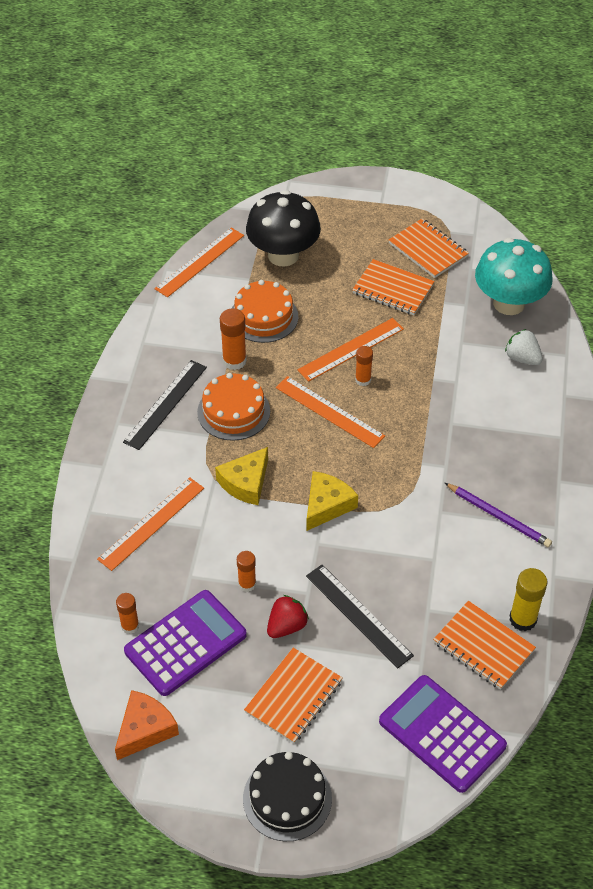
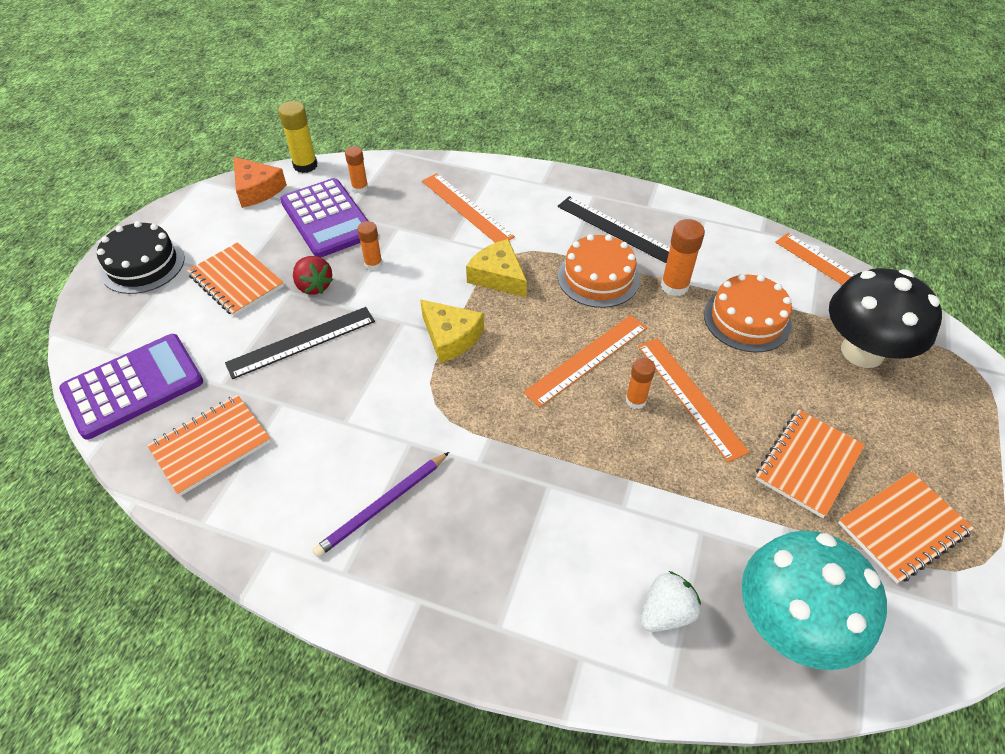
camera: 100 degrees right, 0 degrees up
(523, 619) = (226, 495): yellow glue stick -> yellow glue stick (305, 165)

